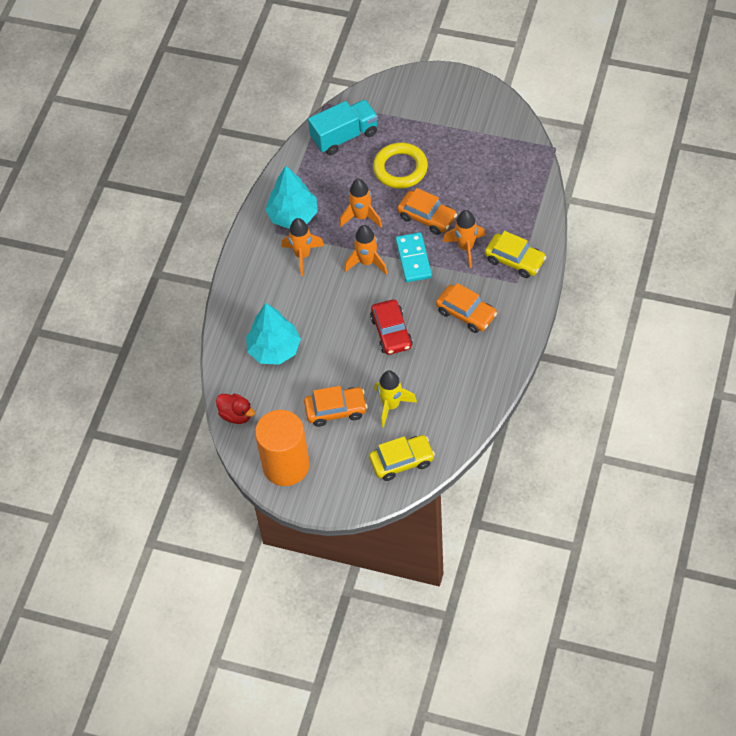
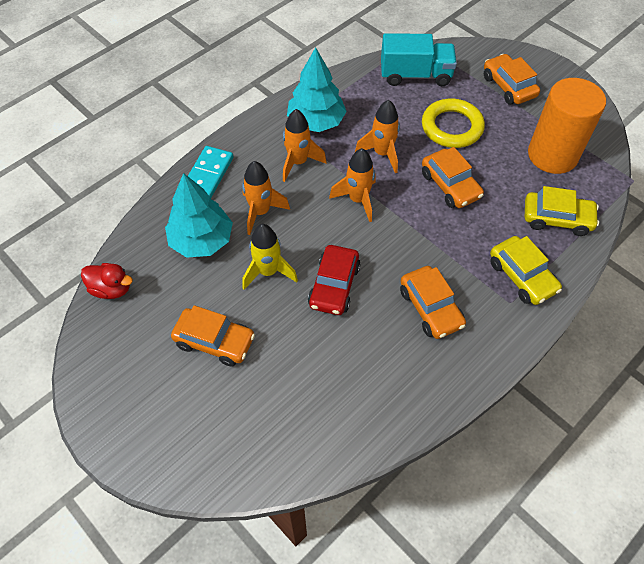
camera: 25 degrees right, 0 degrees up
(236, 415) = (111, 289): red duck -> red duck turned 45 degrees counterclockwise
(286, 466) = (115, 376): orange cylinder -> orange cylinder (552, 155)
(391, 405) = (277, 370): yellow rocket -> yellow rocket (268, 272)
(402, 461) = (243, 448): yellow car -> yellow car (557, 218)
(413, 259) = (409, 220): turquoise domino -> turquoise domino (207, 176)
(423, 111) = (508, 86): none -> orange car
(466, 247) = (473, 236): orange rocket -> orange rocket (260, 212)

